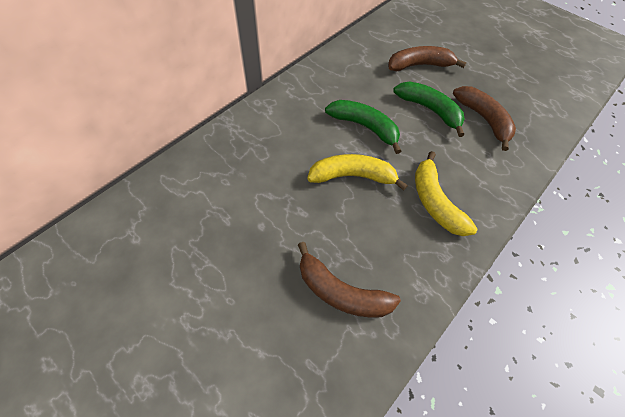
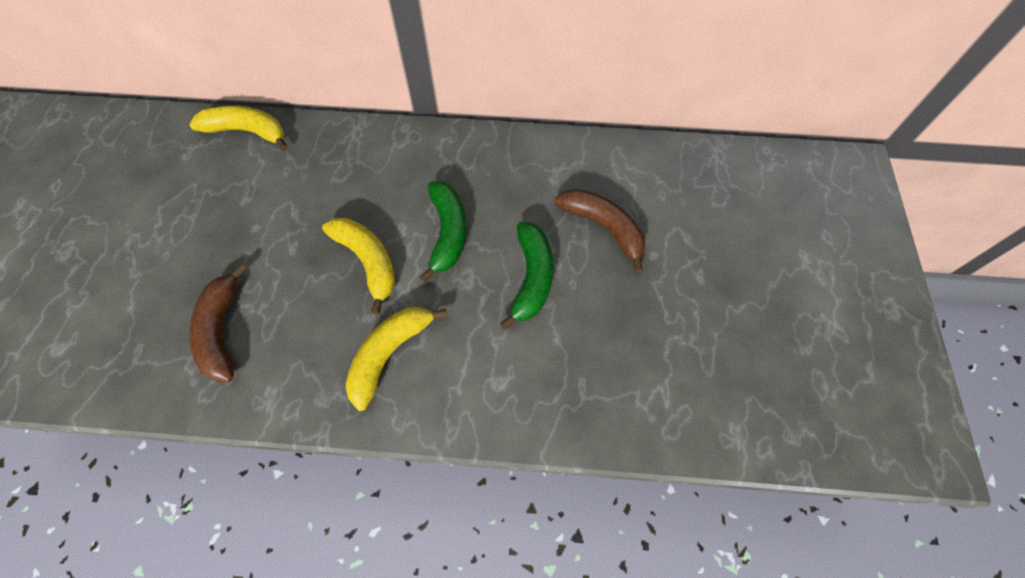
camera: 55 degrees right, 5 degrees up
(158, 186) = (247, 131): none -> yellow banana
(484, 119) = (568, 342): brown banana -> none

